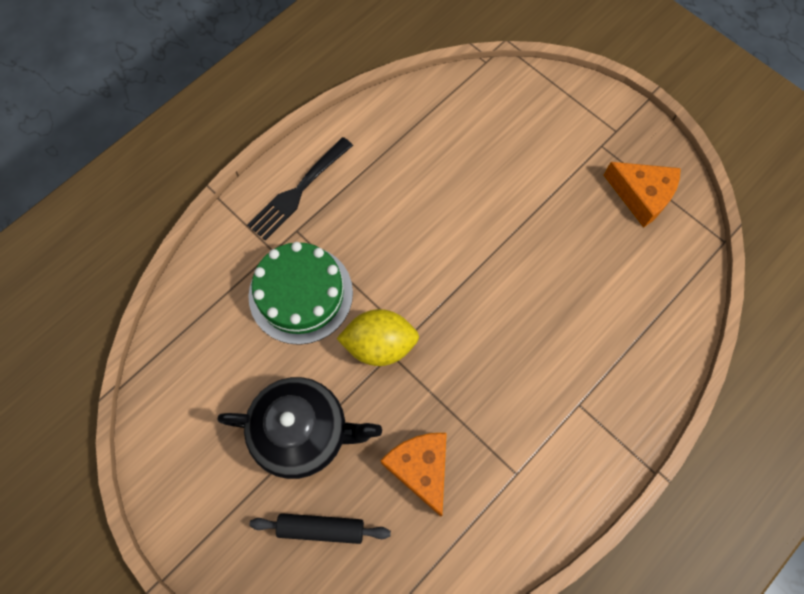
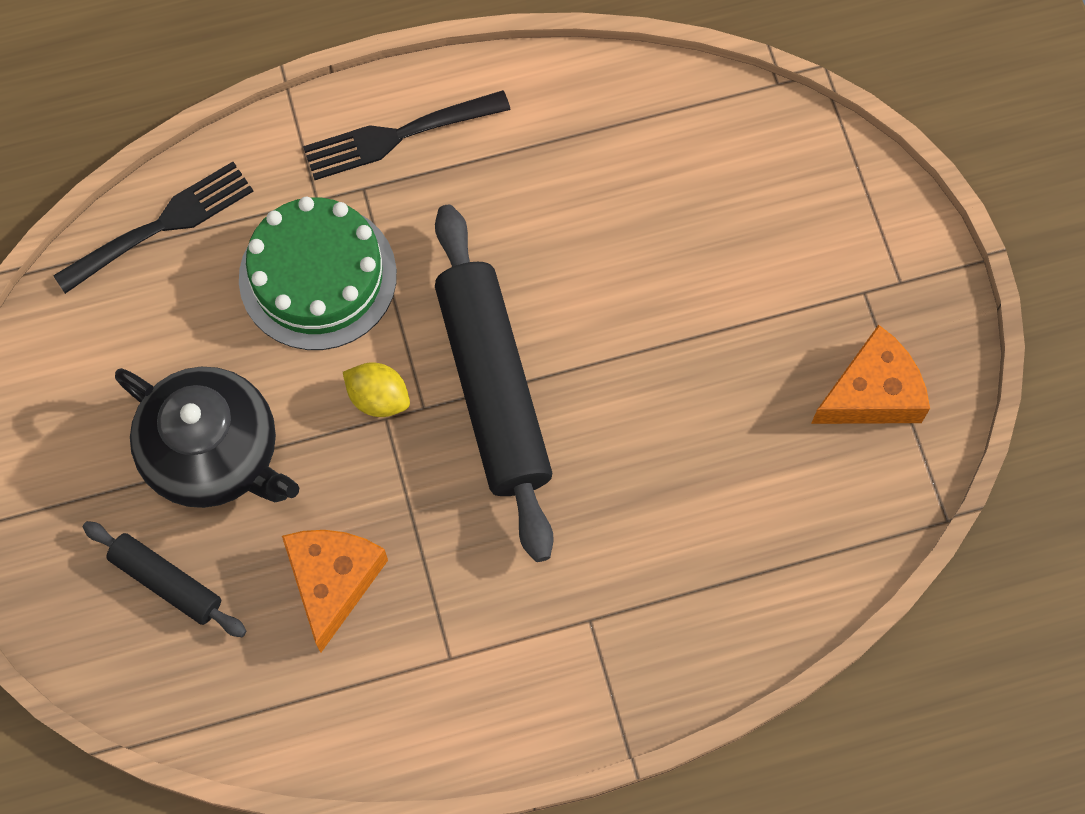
camera: 30 degrees right, 0 degrees up
(189, 313) = (162, 225): none -> black fork
(379, 345) = (378, 398): yellow lemon -> yellow lemon, size x0.63
(441, 303) = (493, 388): none -> black rolling pin
(641, 195) = (872, 393): orange cheese -> orange cheese turned 90 degrees counterclockwise

